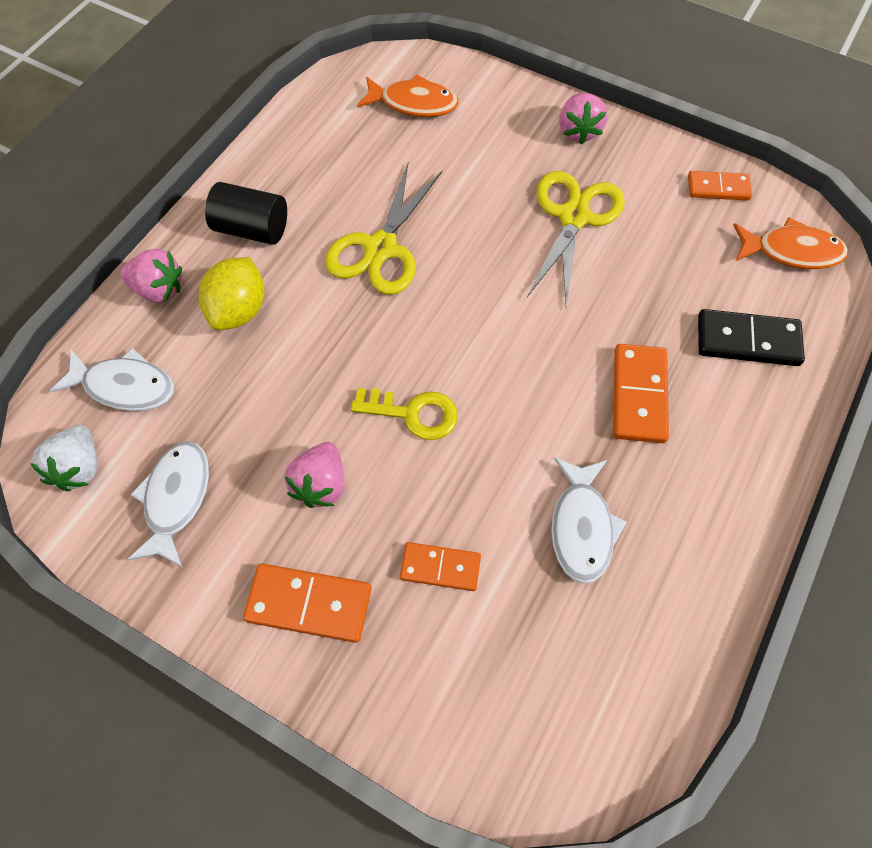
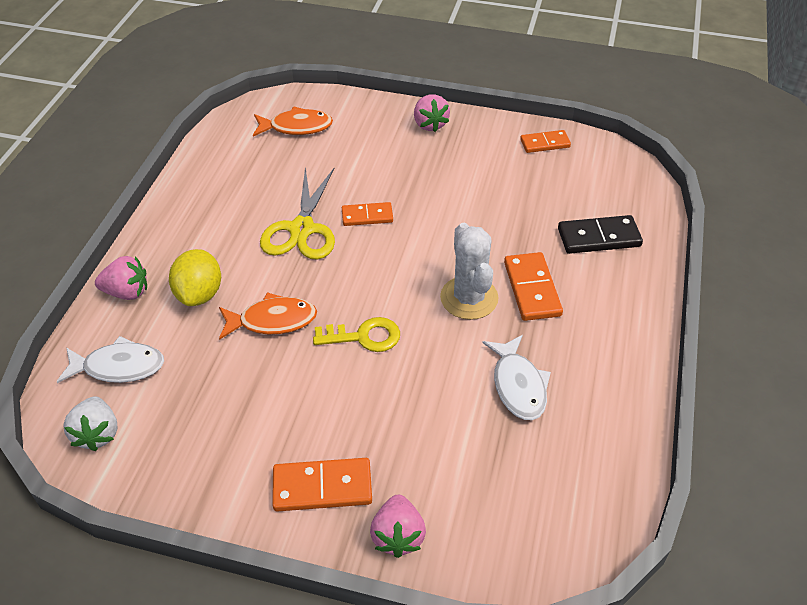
camera: 15 degrees left, 15 degrees down
(176, 499) = (188, 438): white fish -> none
(252, 229) = (192, 235): black cylinder -> none
(320, 484) = (305, 401): pink strawberry -> pink strawberry (398, 536)
(440, 568) = (419, 437): orange domino -> orange domino (367, 216)
(556, 390) = (469, 298): none -> white cactus
(573, 217) = (444, 181): yellow scissors -> none
(791, 251) = (610, 174): orange fish -> orange fish (272, 320)

